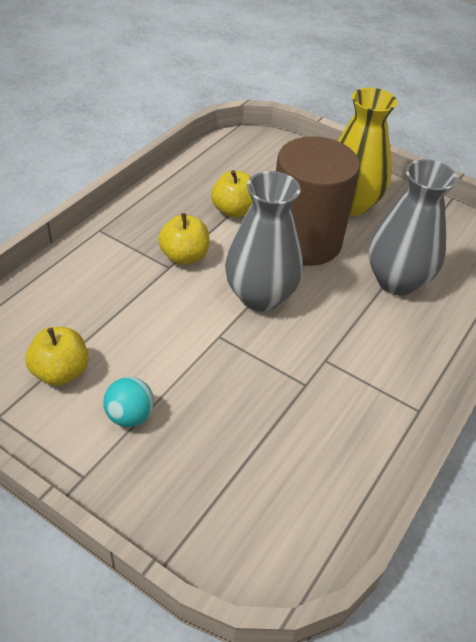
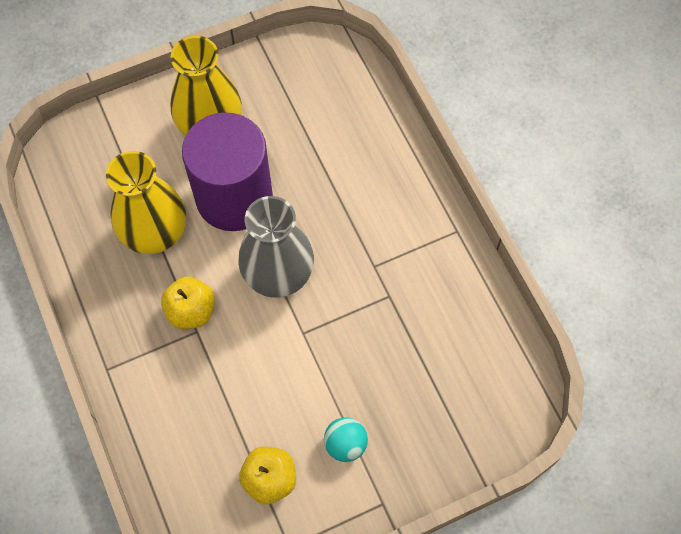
camera: 55 degrees left, 20 degrees up
(234, 210) = (155, 233): yellow apple -> yellow vase
(304, 241) = (234, 197): brown cylinder -> purple cylinder
(397, 281) = (326, 155): grey vase -> none

